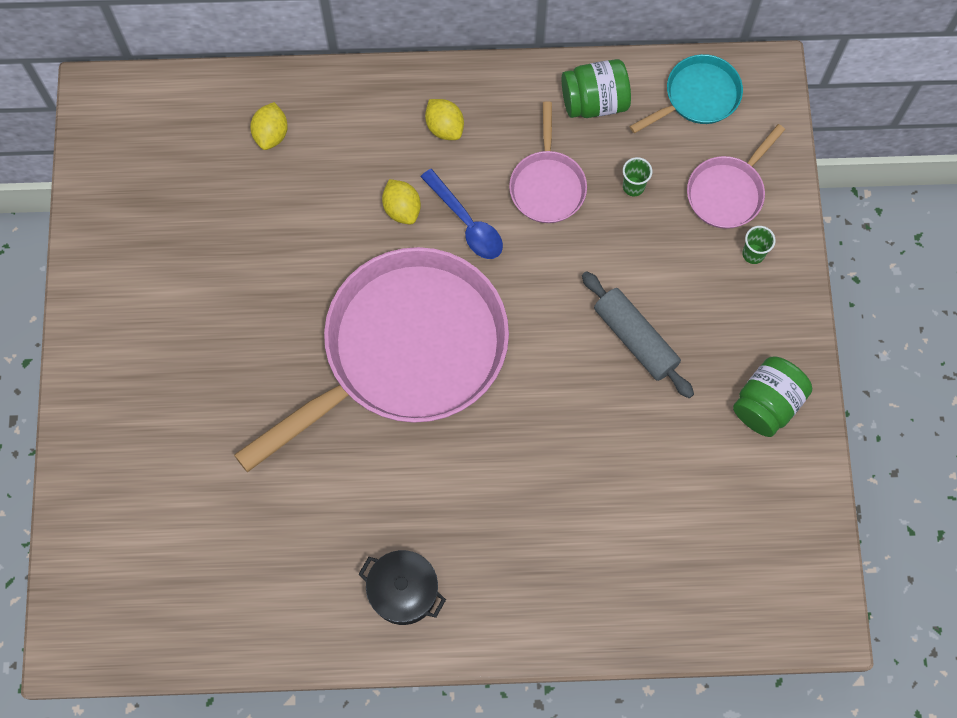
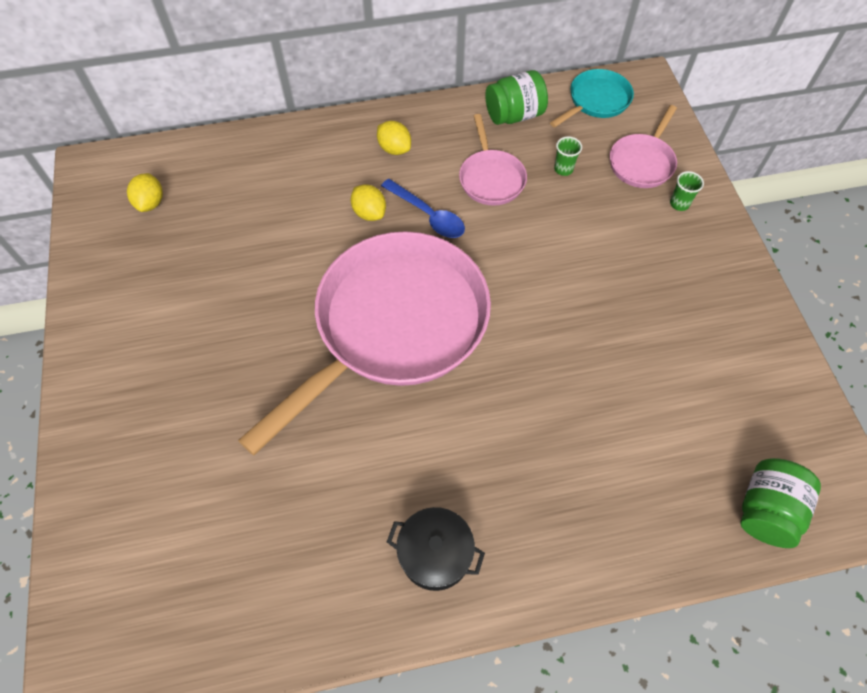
camera: 10 degrees left, 10 degrees down
(271, 134) = (246, 173): yellow lemon -> yellow lemon (151, 203)
(635, 339) = (599, 284): grey rolling pin -> none
(767, 404) = (733, 319): green jar -> green jar (766, 510)

